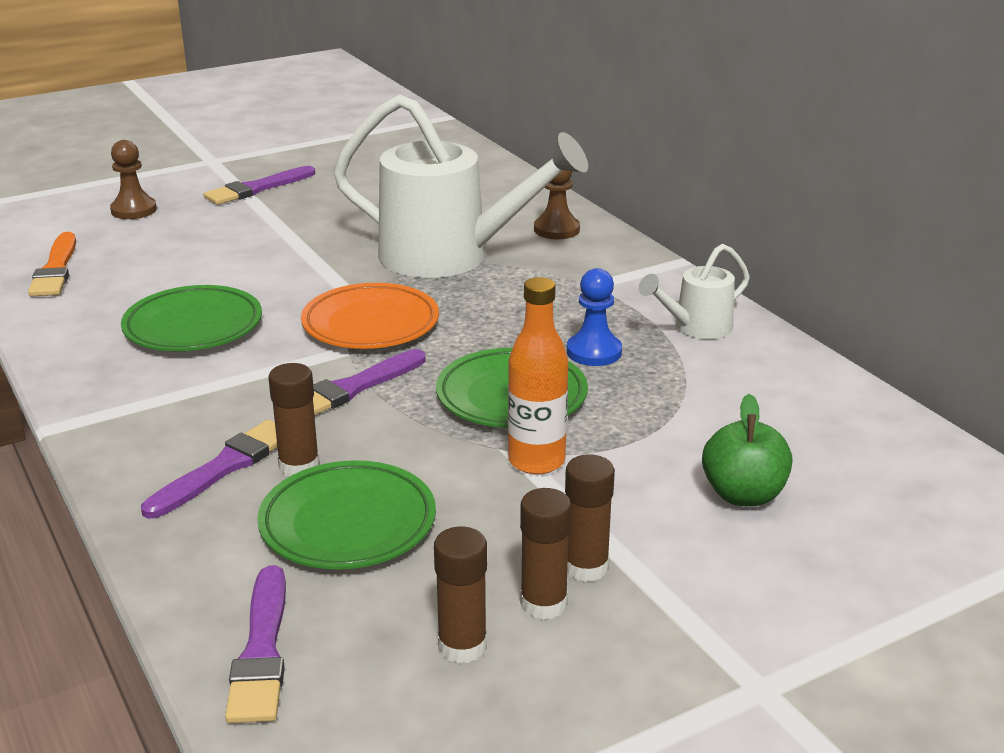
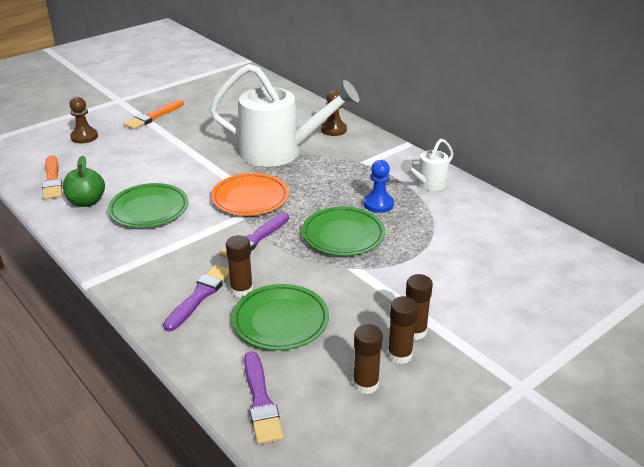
camera: 10 degrees left, 5 degrees up
(257, 188) = (153, 116): purple brush -> orange brush
(536, 461) = (369, 273): orange bottle -> none
(743, 495) = (482, 280): green apple -> green apple (86, 202)

